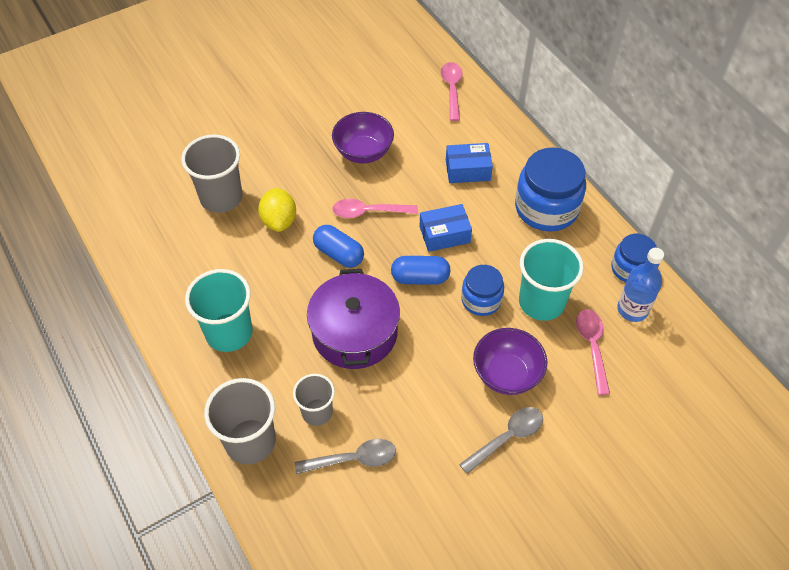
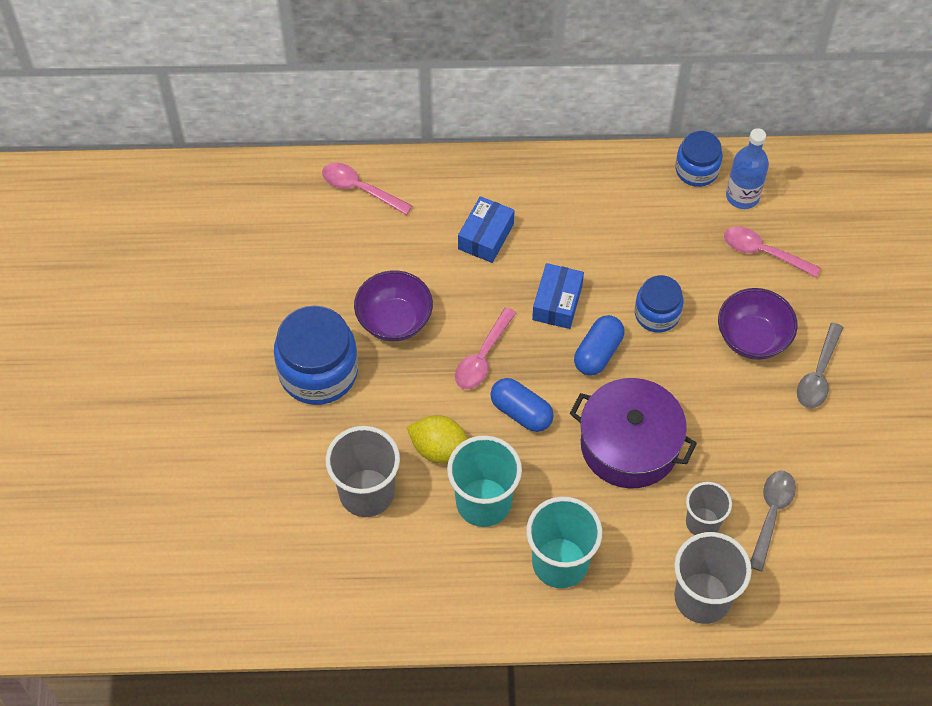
camera: 60 degrees left, 5 degrees up
(339, 254) = (521, 412): blue capsule -> blue capsule turned 60 degrees clockwise
(507, 437) = (818, 374): grey spoon -> grey spoon turned 150 degrees counterclockwise
(541, 302) = (690, 264): turquoise cup -> turquoise cup (483, 502)
(546, 208) = (581, 195): blue jar -> blue jar (318, 372)

